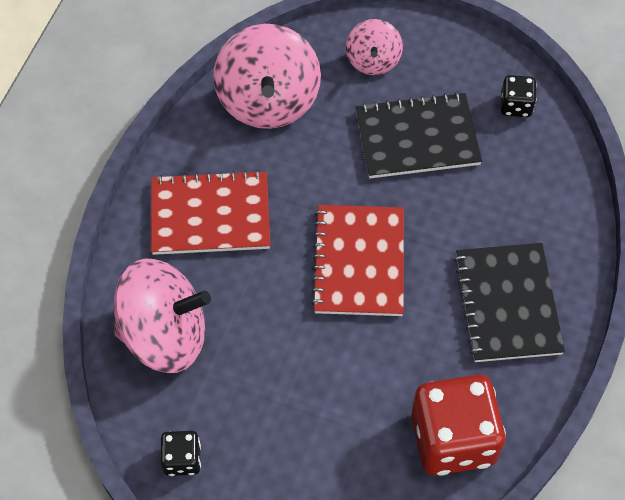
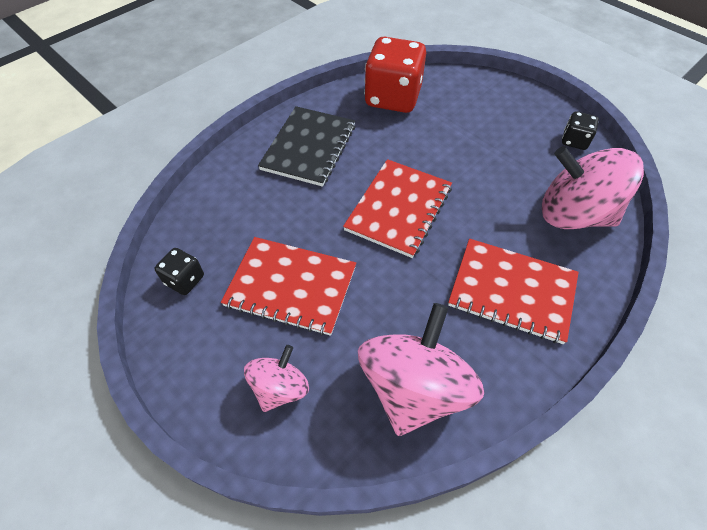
camera: 155 degrees left, 5 degrees down
(417, 138) = (291, 286): black notebook -> red notebook

